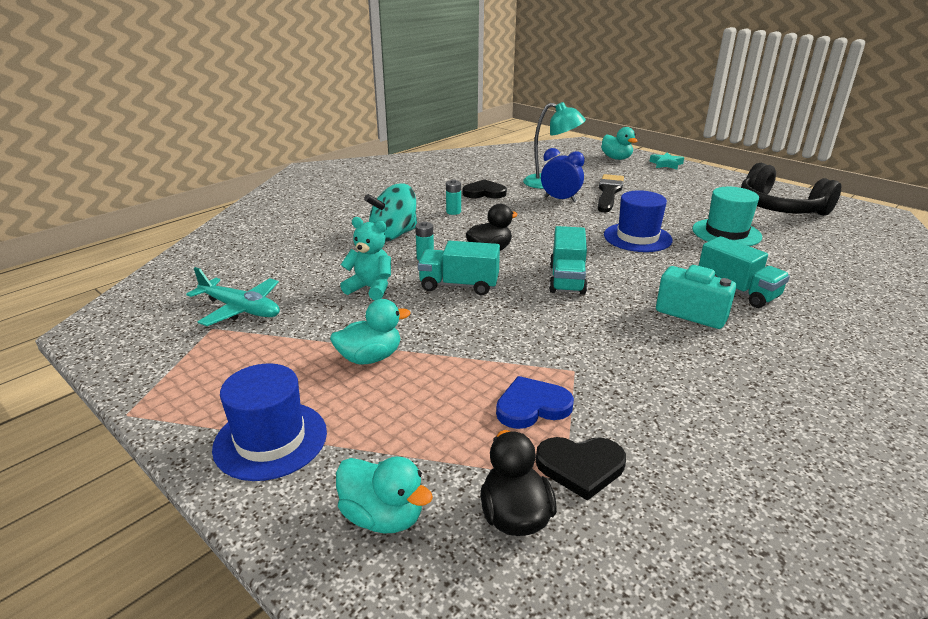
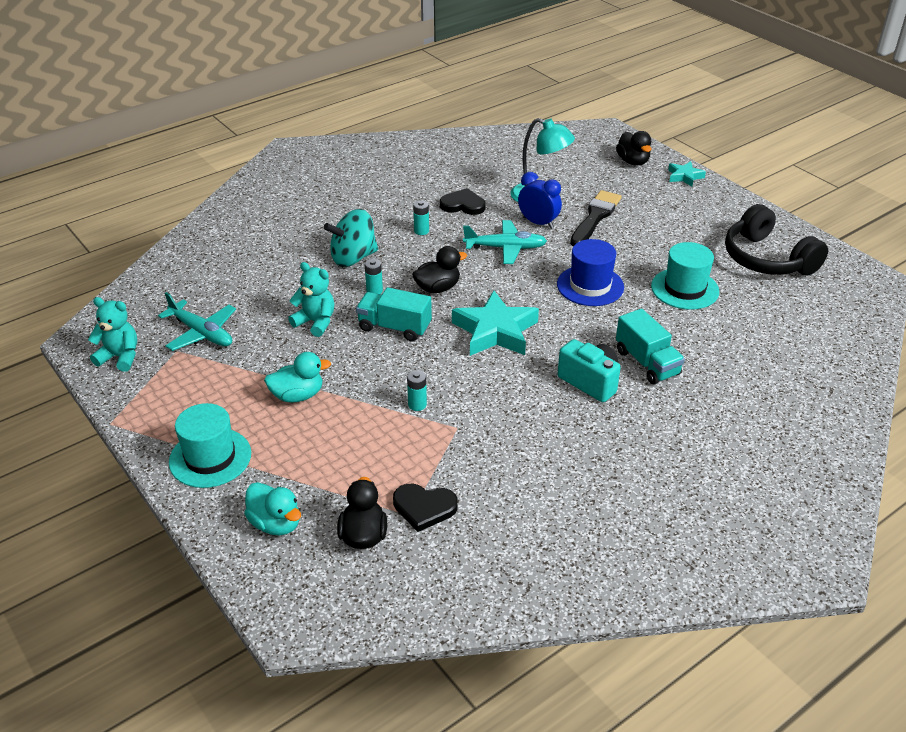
camera: 10 degrees right, 10 degrees up
(140, 341) = (120, 357): none -> turquoise teddy bear
(270, 440) = (210, 457): blue hat -> turquoise hat
(516, 352) = (417, 404): none -> turquoise battery
(532, 406) = (409, 455): blue heart -> none
(540, 218) = (505, 248): none -> turquoise plane
(567, 279) = (495, 331): turquoise truck -> turquoise star
(616, 158) = (633, 161): turquoise duck -> black duck

